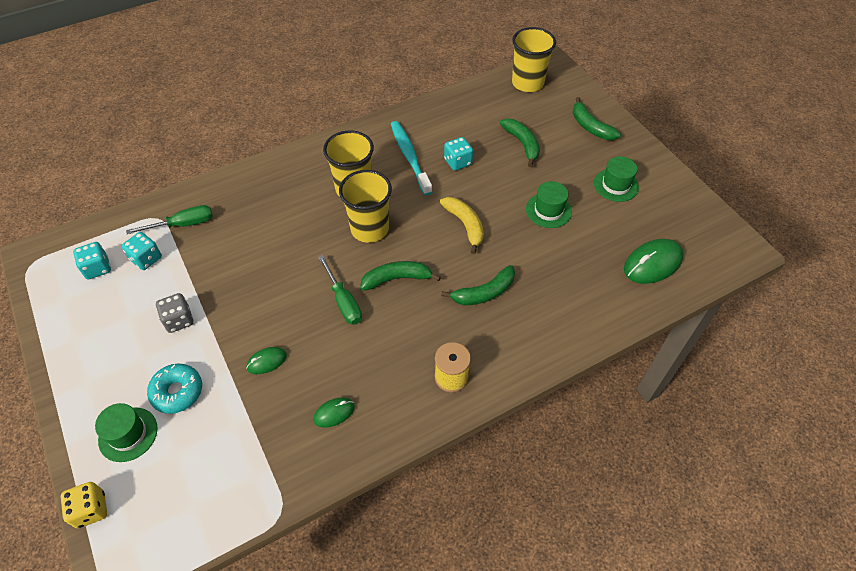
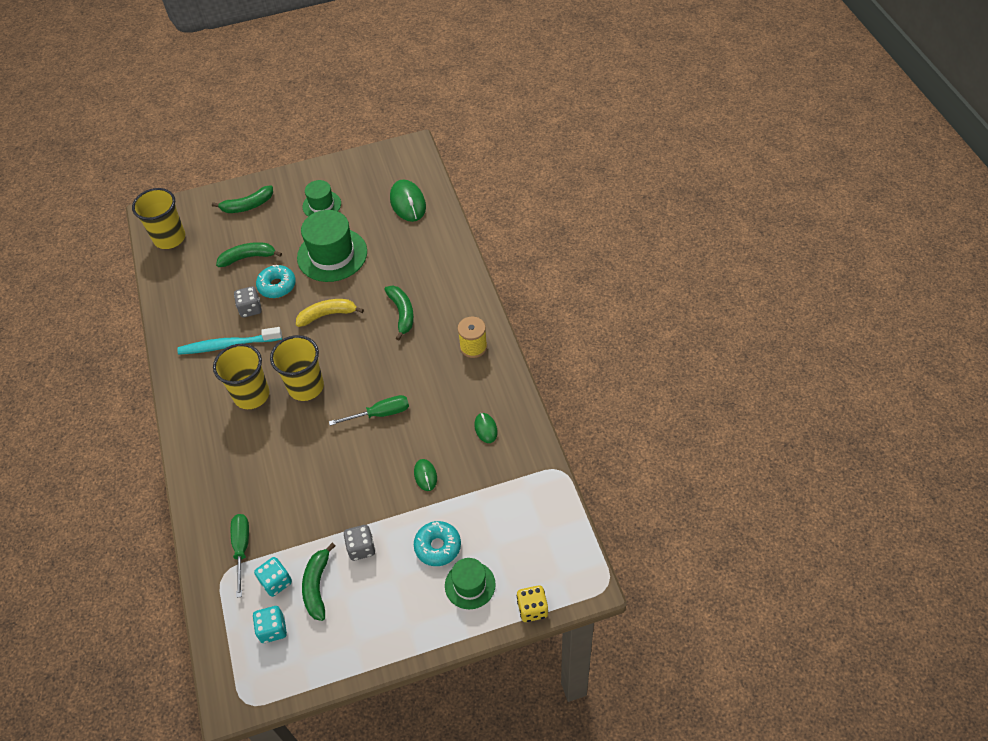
camera: 75 degrees left, 0 degrees up
(397, 279) = (369, 372): green banana -> green banana (317, 586)
(457, 162) = (250, 309): turquoise dice -> grey dice
(492, 175) = (277, 286): none -> turquoise donut
(548, 210) = (332, 255): green hat -> green hat, size x1.74

